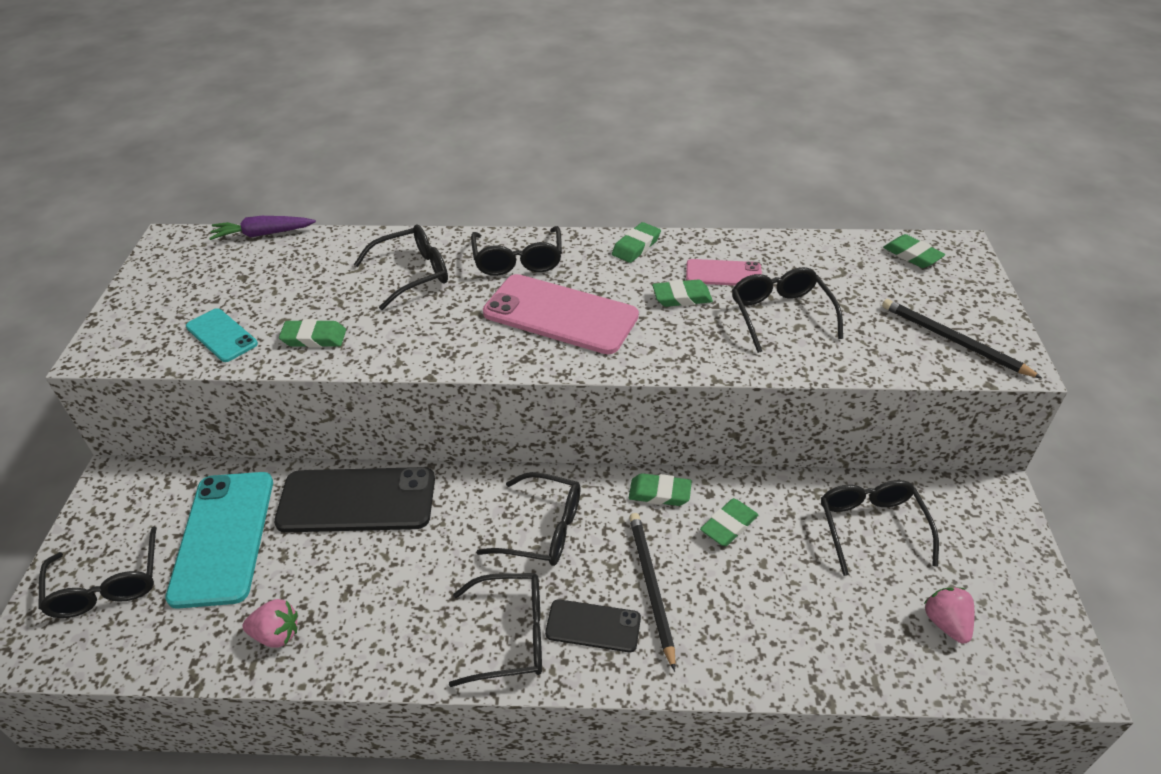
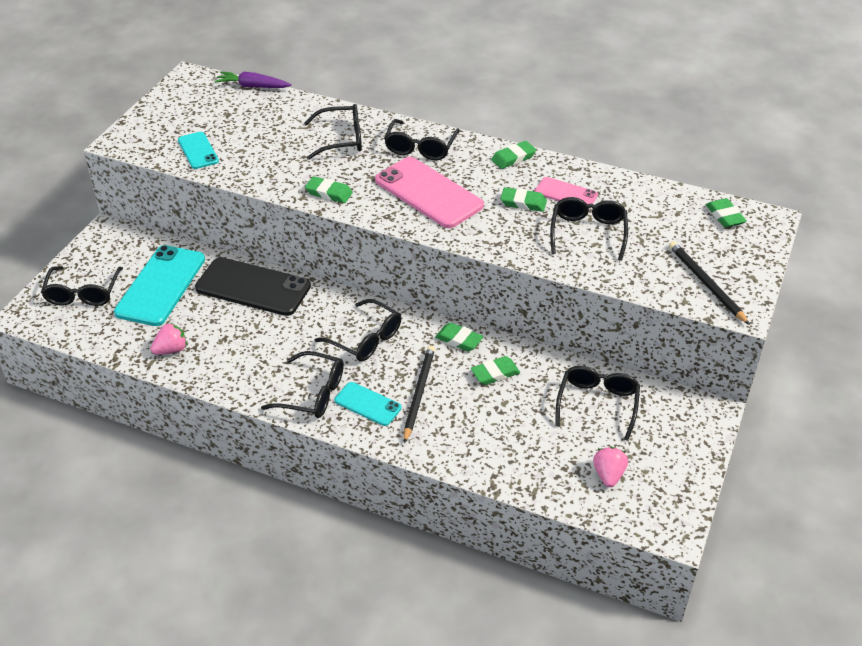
camera: 20 degrees right, 0 degrees up
(276, 634) = (171, 350): pink strawberry -> pink strawberry turned 60 degrees counterclockwise
(314, 338) = (256, 167): green eraser -> green eraser (329, 193)
(593, 626) = (368, 404): black phone -> turquoise phone

